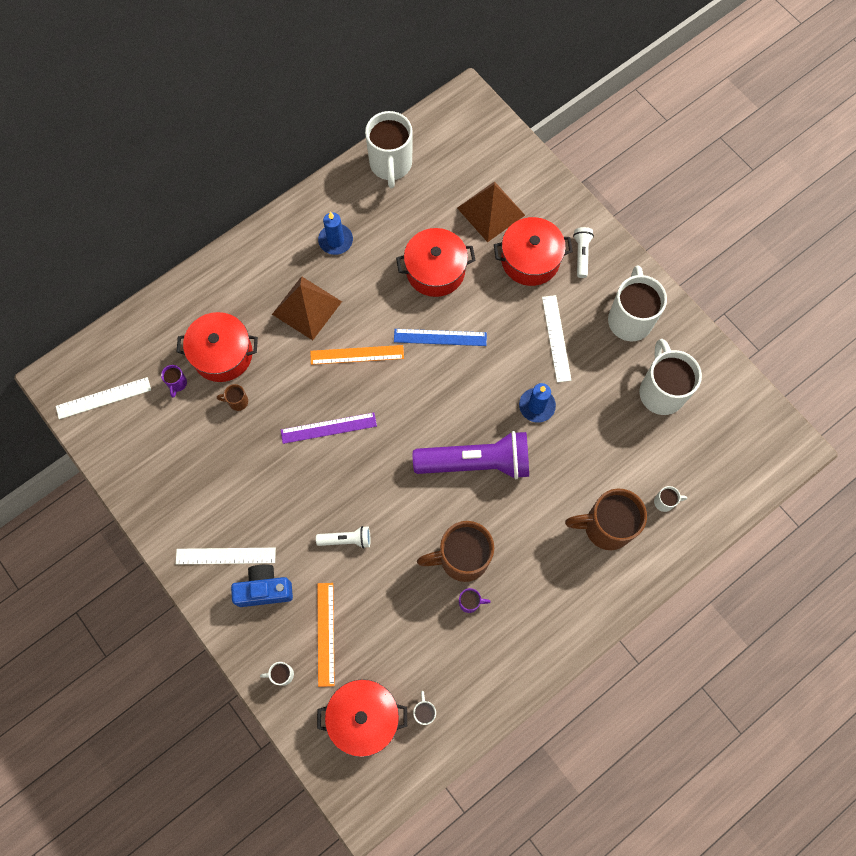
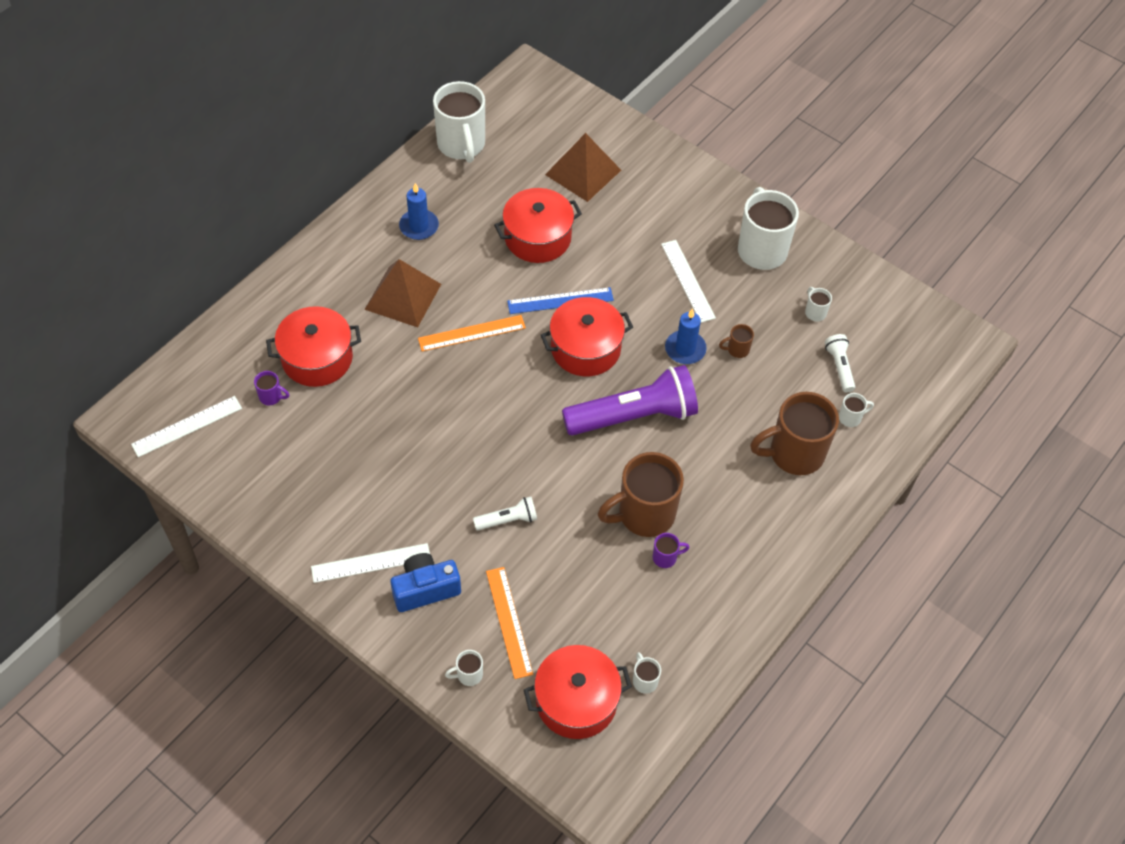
camera: 15 degrees left, 15 degrees down
(177, 384) = (271, 397): purple mug -> purple mug turned 60 degrees counterclockwise
(237, 402) = (346, 403): brown mug -> brown mug (737, 349)
(328, 428) = (458, 411): purple ruler -> none
(530, 260) = (638, 211): red pot -> red pot (585, 348)
(581, 254) = (692, 197): white flashlight -> white flashlight (839, 367)
(661, 391) = (815, 312): white mug -> white mug, size x0.42

